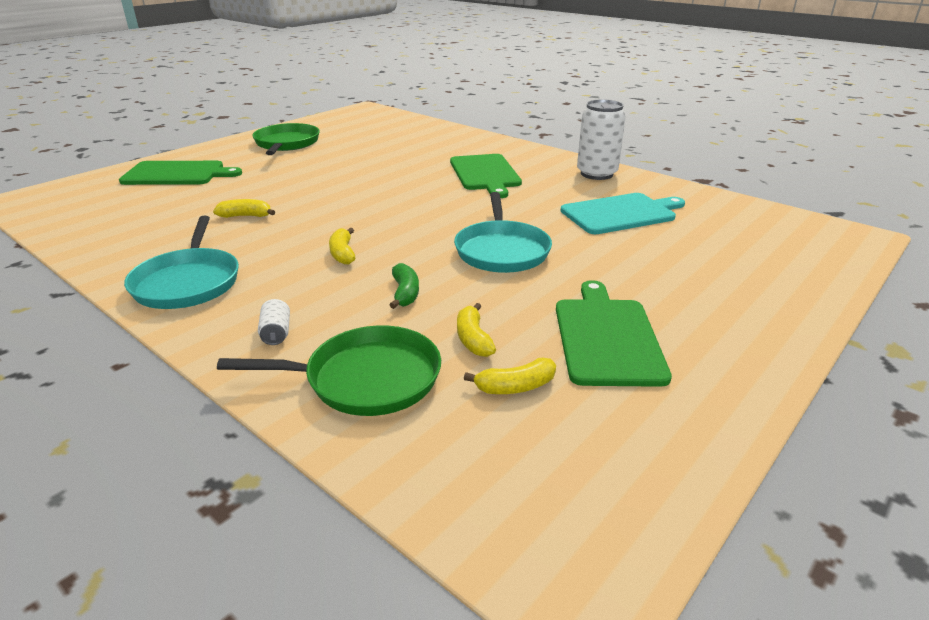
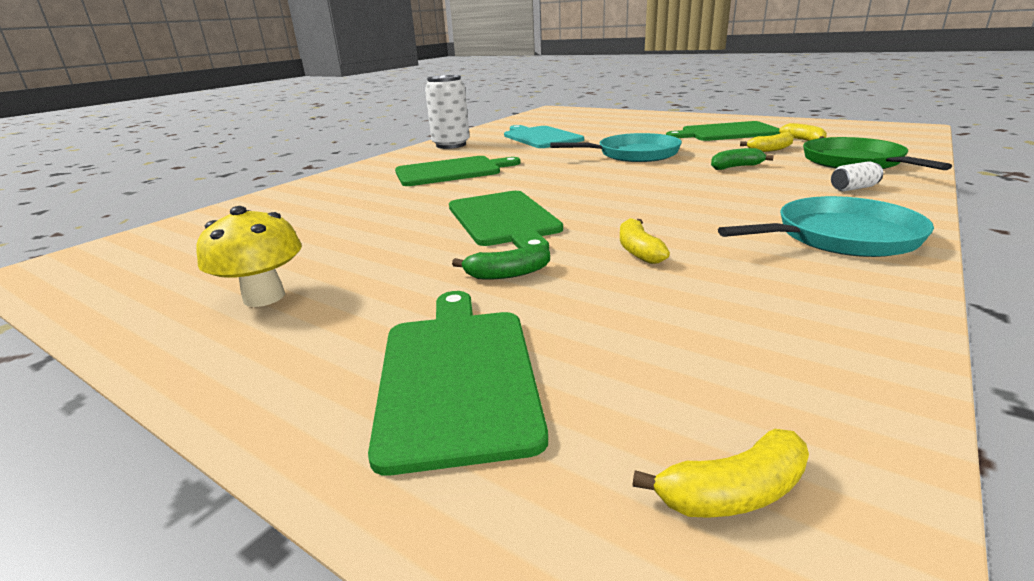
camera: 95 degrees left, 5 degrees down
(255, 184) = (507, 274): none -> green banana
(286, 143) = (264, 297): green pan -> yellow mushroom
(341, 186) = (504, 220): none -> green cutting board
(343, 253) = (692, 191): yellow banana -> yellow banana (733, 492)

